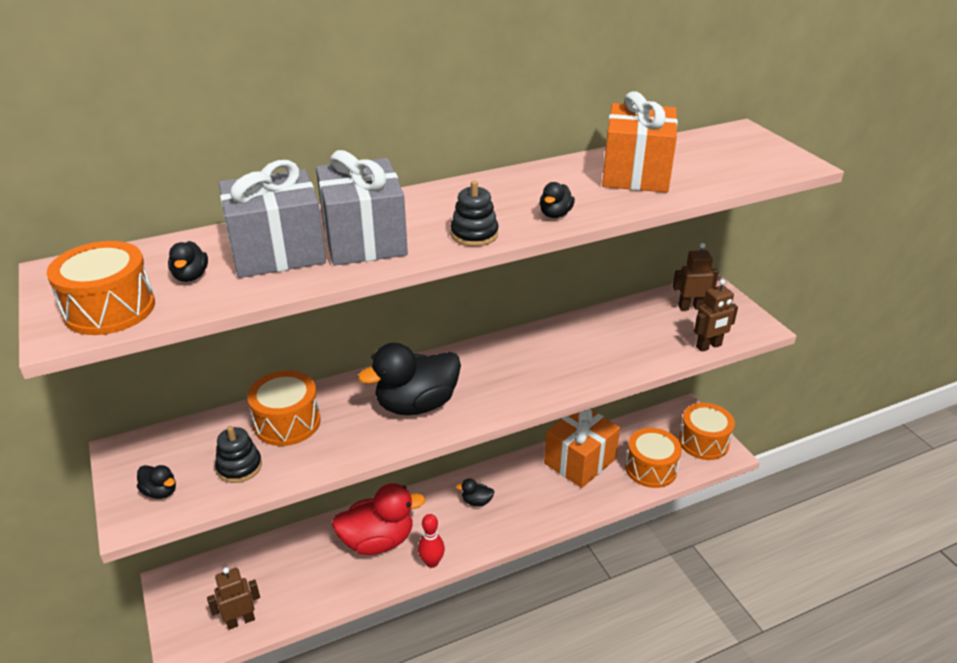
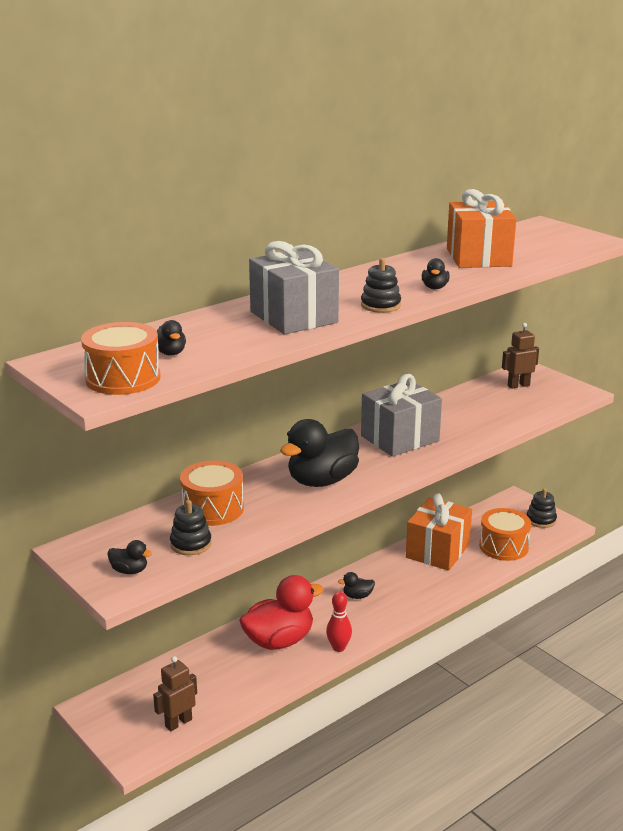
camera: 15 degrees left, 10 degrees down
(277, 252) = (228, 331): grey gift -> grey gift (399, 438)
(703, 442) = (541, 520): orange drum -> black stacking toy
(709, 346) = (547, 410): brown robot -> none

